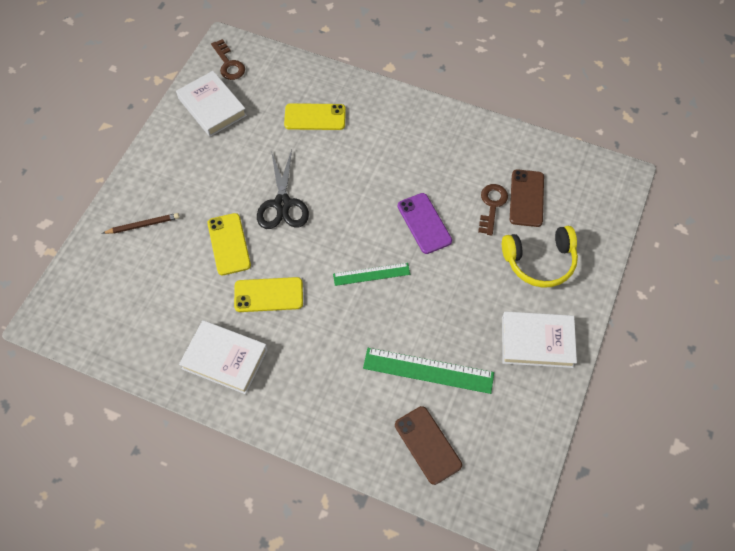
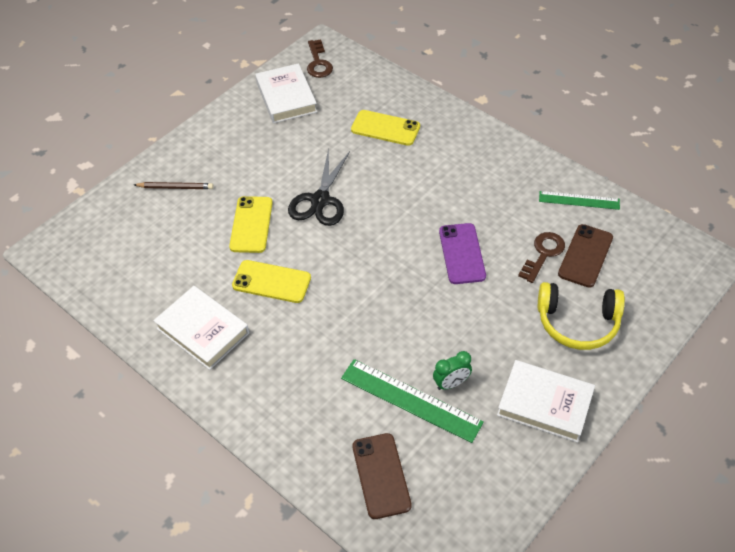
camera: 20 degrees right, 10 degrees down
(371, 274) = (386, 289): green ruler -> green ruler (579, 200)
(456, 346) = (451, 383): none -> green clock

